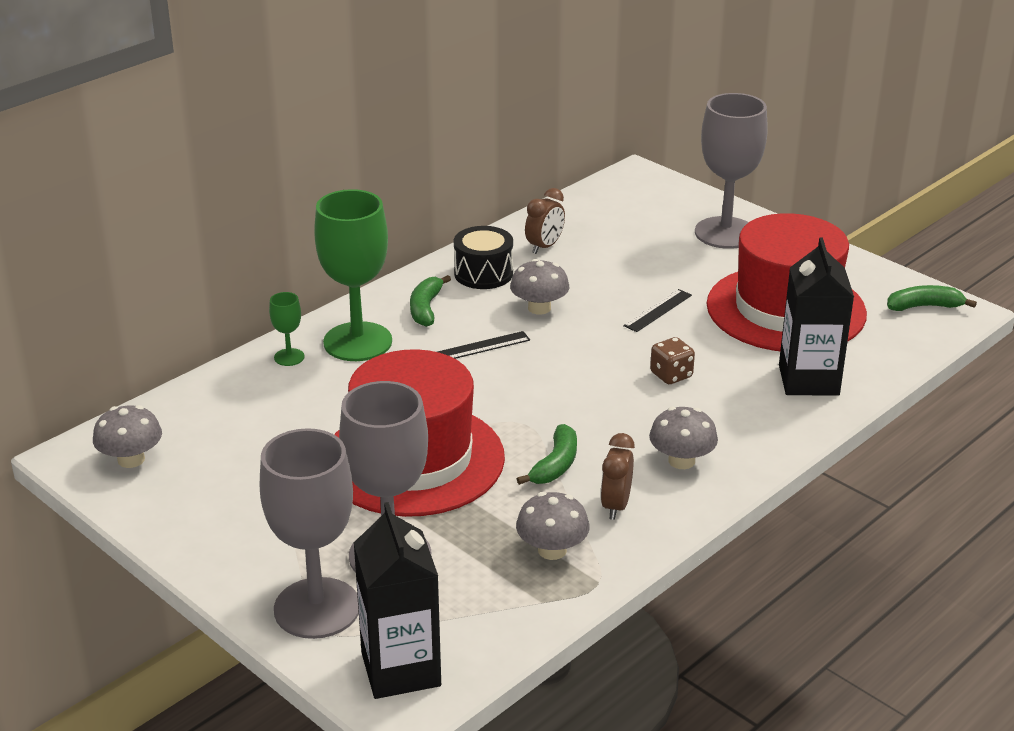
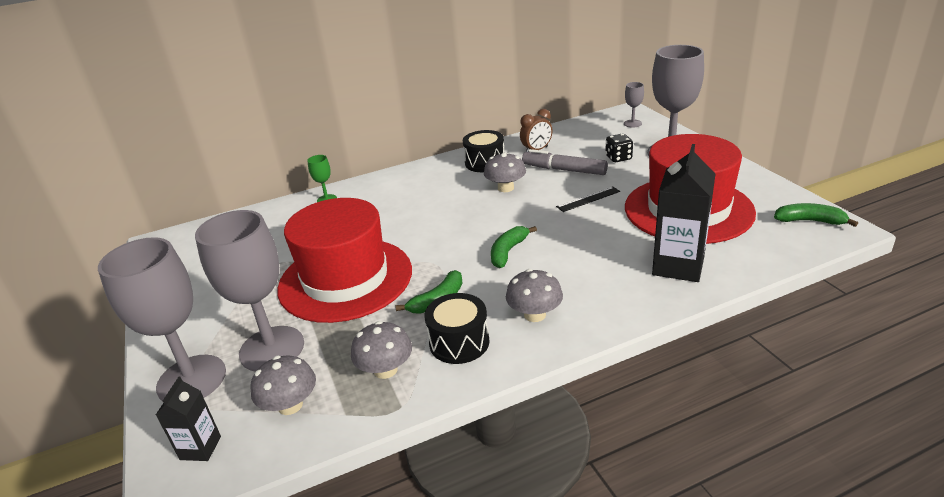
camera: 25 degrees right, 0 degrees up
(131, 459) = (184, 250): grey mushroom -> grey mushroom (290, 405)
(357, 342) = (374, 195): green goblet -> none
(401, 669) = (200, 448): black carton -> black carton, size x0.54
(426, 308) = (432, 180): green banana -> green banana (508, 251)
(483, 346) = (450, 208): black ruler -> none
(601, 272) = (564, 170): none -> grey marker
(615, 506) = (459, 342): brown clock -> black drum
(652, 192) = (632, 123): none -> grey goblet
(663, 247) = (618, 158): none -> black dice
(671, 375) = (569, 246): brown dice -> none

